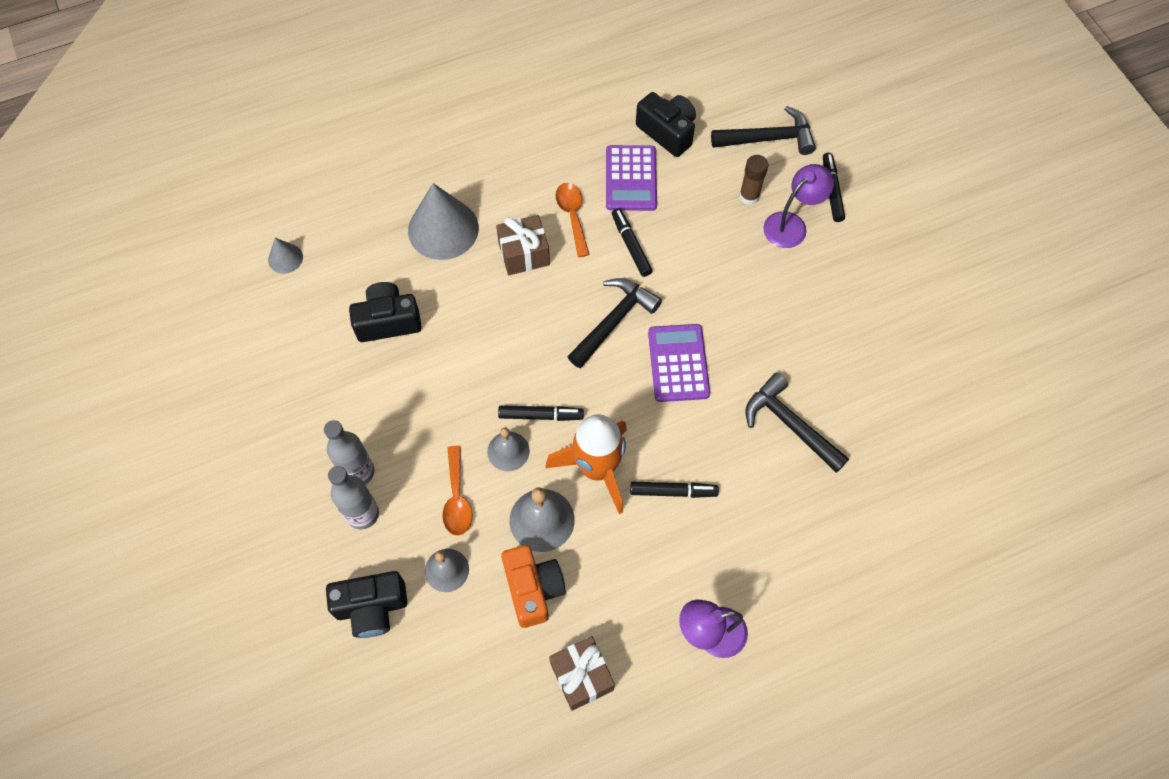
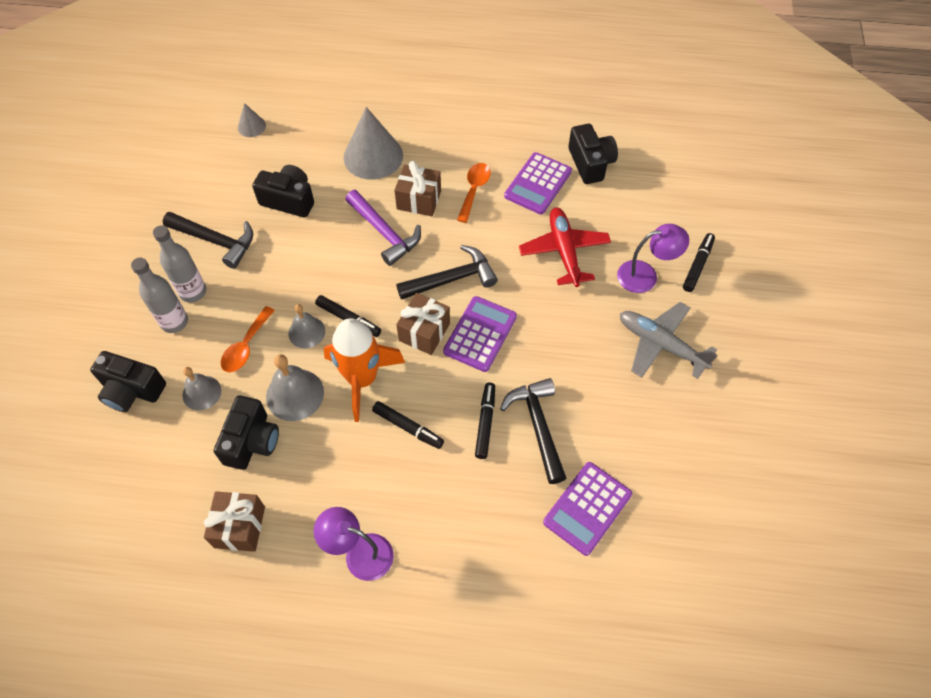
camera: 30 degrees right, 5 degrees down
(514, 307) = (385, 233): none -> purple hammer
(533, 589) = (252, 441): orange camera -> black camera
(624, 389) = (424, 332): none -> brown gift
(631, 246) = (504, 231): black marker -> black marker (485, 423)
(701, 237) = (564, 251): none -> red plane
(749, 196) = (624, 238): brown glue stick -> none
(769, 138) = (670, 203): black hammer -> black hammer (216, 241)
(847, 287) = (660, 344): none -> grey plane
(881, 476) = (587, 508): none -> purple calculator

